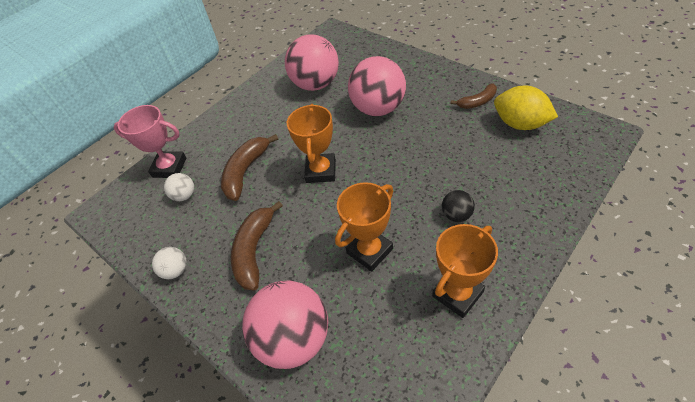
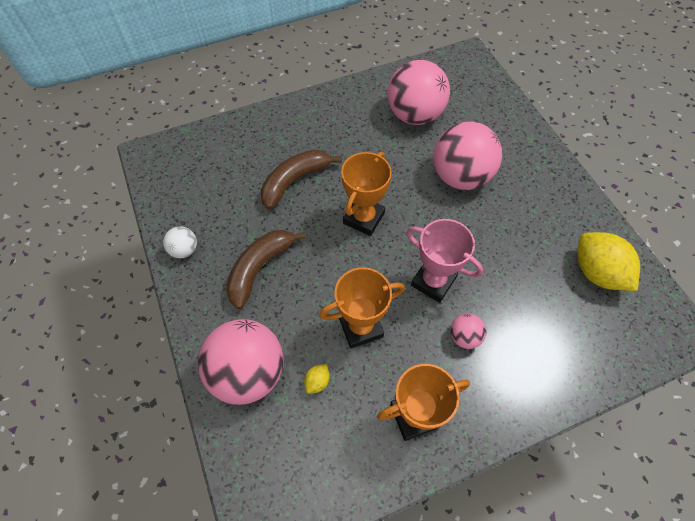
camera: 20 degrees right, 10 degrees up
(169, 167) = (229, 139): pink trophy -> pink trophy (433, 281)
(184, 195) = (228, 177): white ball -> none
(360, 313) = (317, 381): none -> yellow lemon
(456, 215) = (464, 337): black ball -> pink ball
(477, 102) = (568, 222): brown banana -> none

